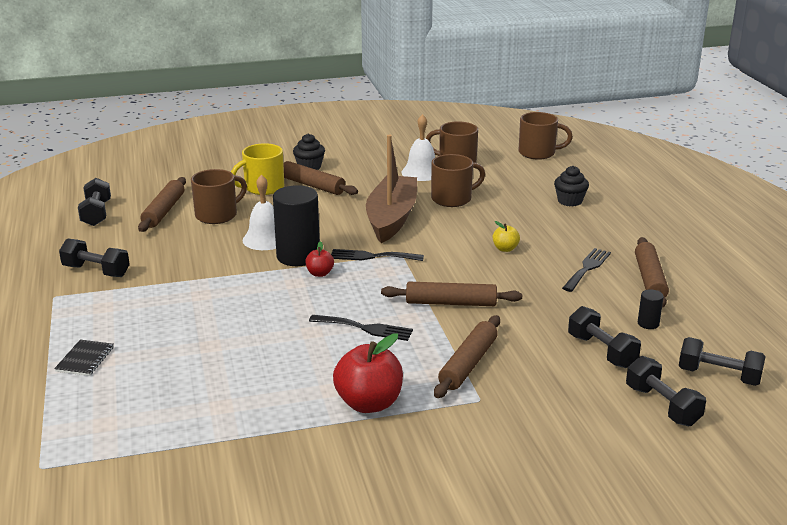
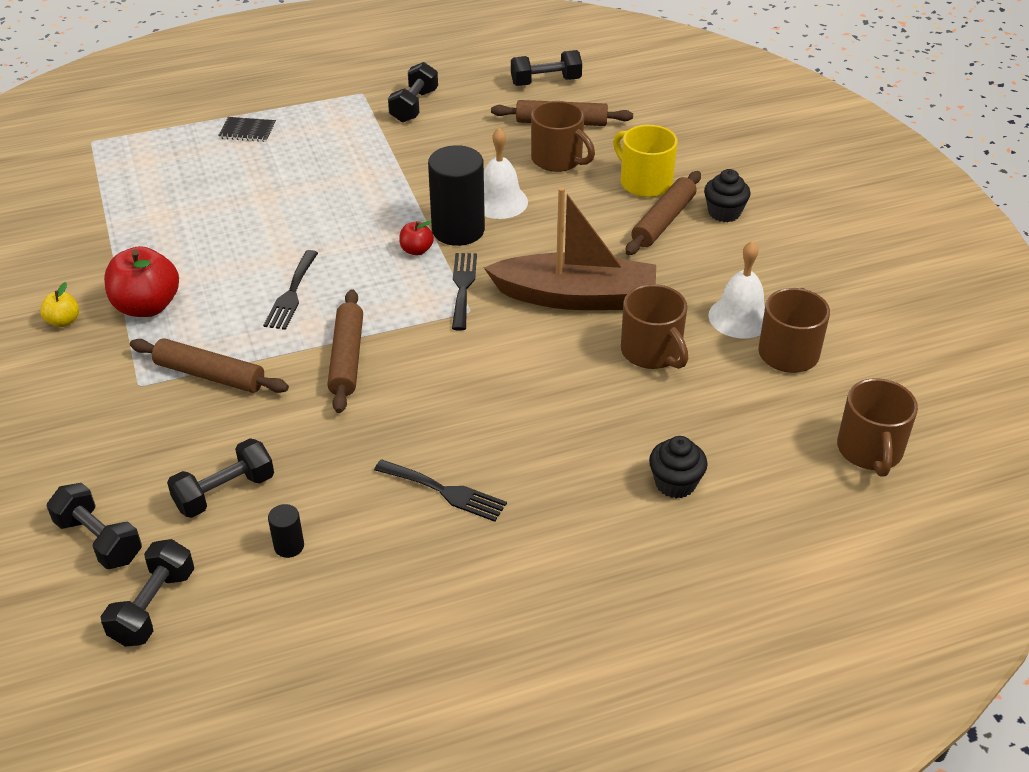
camera: 85 degrees right, 15 degrees up
(505, 249) = (497, 407): yellow apple -> yellow apple (63, 321)
(649, 279) = (415, 561): brown rolling pin -> none
(662, 406) = (99, 540): black dumbbell -> black dumbbell turned 75 degrees clockwise

